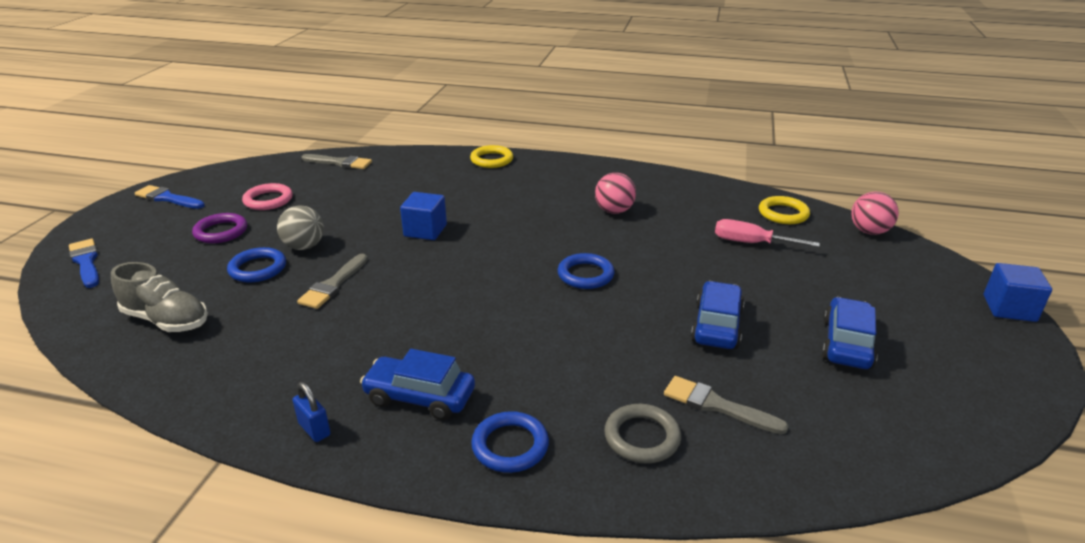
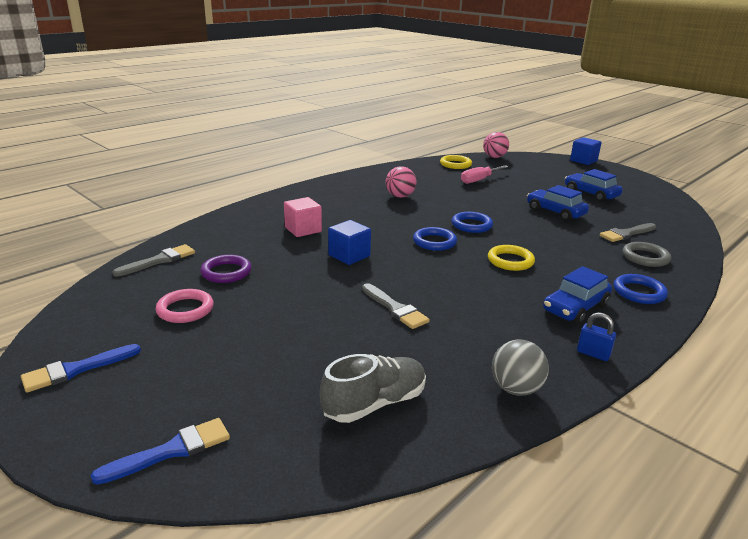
camera: 60 degrees left, 5 degrees down
(86, 262) = (171, 451): blue brush -> blue brush turned 150 degrees clockwise
(221, 232) = (220, 346): purple ring -> purple ring (226, 272)
(258, 268) = (326, 338): blue ring -> blue ring (434, 242)
(304, 246) = (311, 309): grey ball -> grey ball (516, 389)
(314, 429) = (593, 354): blue padlock -> blue padlock turned 45 degrees clockwise
(460, 192) = (303, 230): none -> pink cube
(491, 160) = (263, 206): yellow ring -> yellow ring (510, 261)

